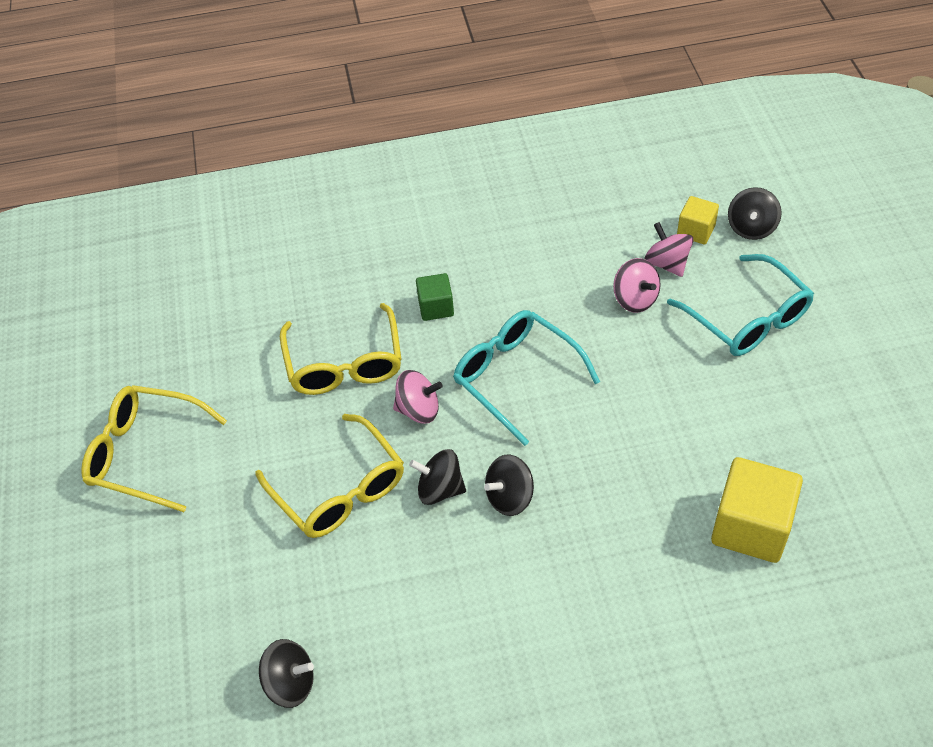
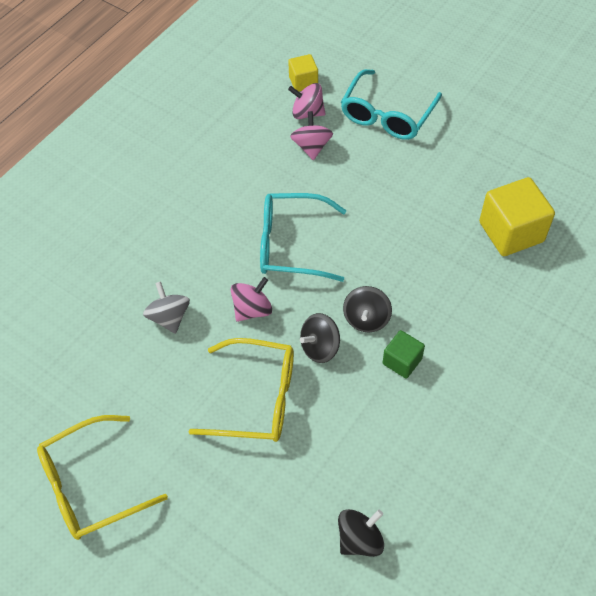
camera: 45 degrees left, 5 degrees up
(344, 363) = (169, 317): yellow glasses -> grey spinning top
(436, 307) = (191, 237): green cube -> green cube (402, 361)
(635, 299) = (311, 147): pink spinning top -> pink spinning top turned 105 degrees counterclockwise
(747, 318) = (387, 115): turquoise glasses -> turquoise glasses turned 105 degrees clockwise
(751, 228) = (333, 60): black spinning top -> none

